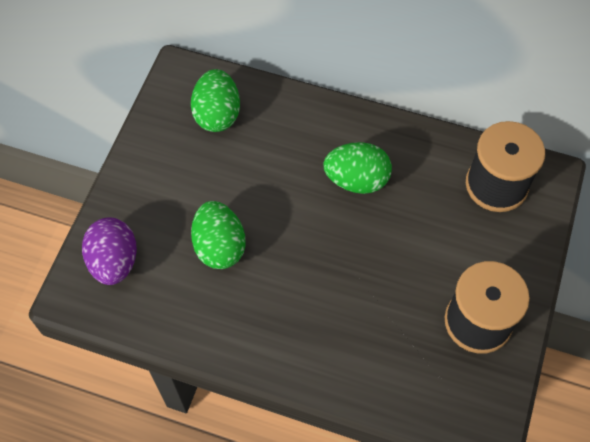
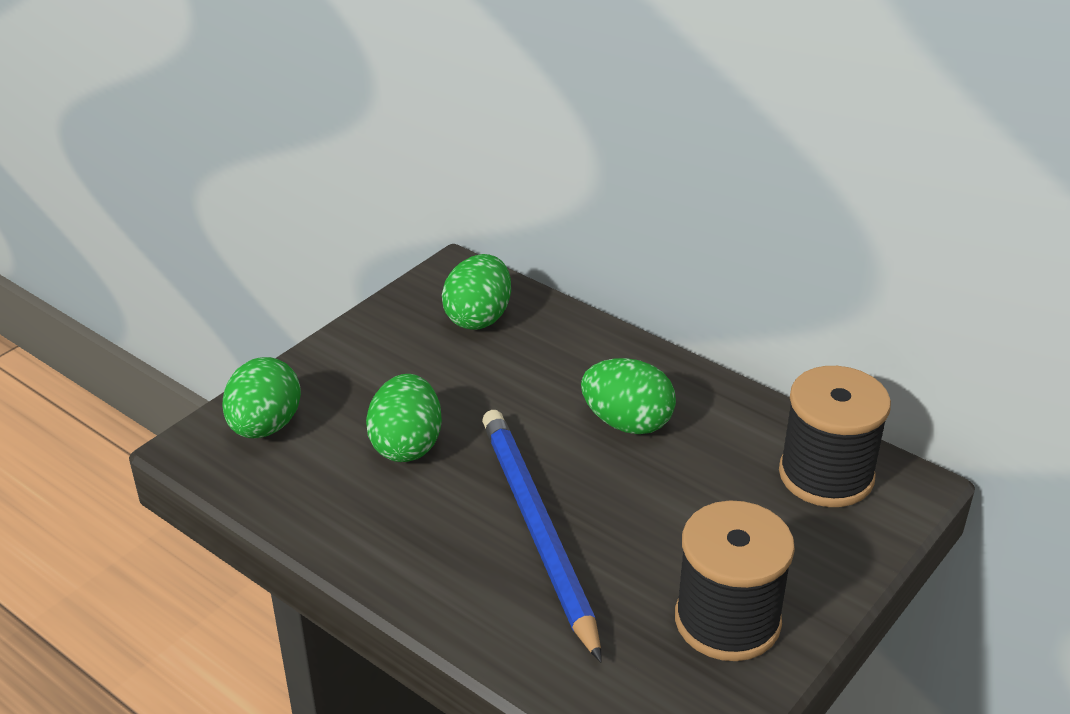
camera: 20 degrees right, 25 degrees down
(114, 262) = (265, 426): purple egg -> green egg
(335, 290) = (537, 529): none -> blue pencil

